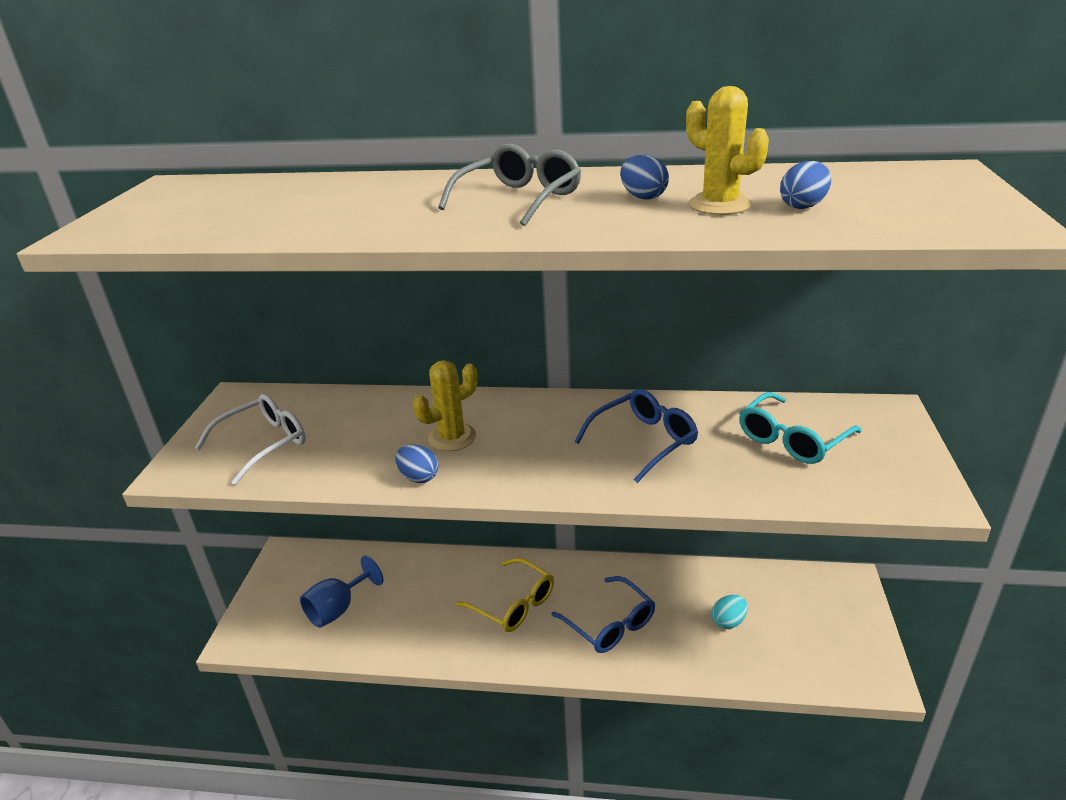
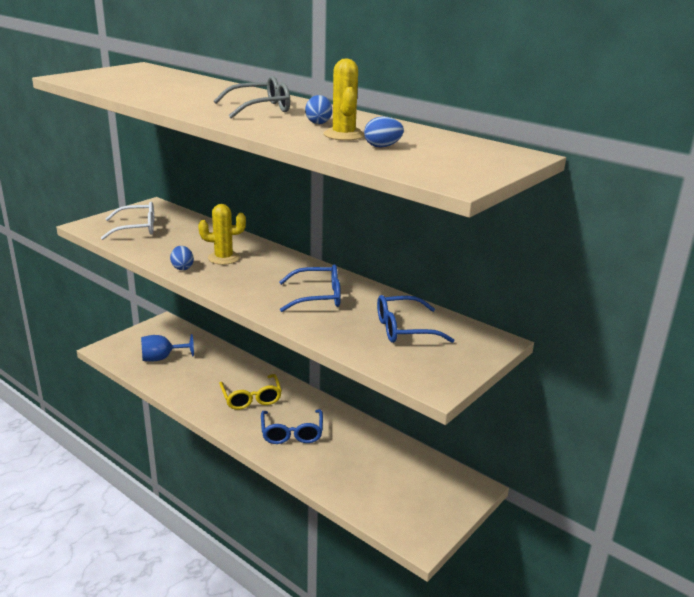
camera: 30 degrees right, 5 degrees down
(728, 621) = (364, 466): turquoise egg -> none
(792, 439) = (404, 329): turquoise glasses -> blue glasses

